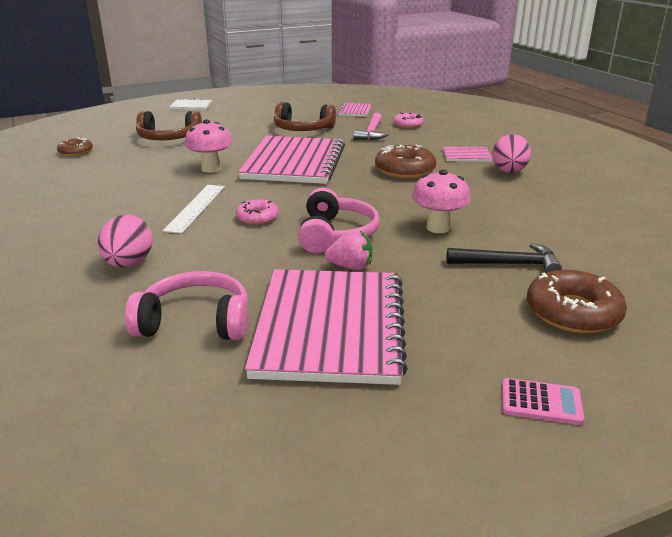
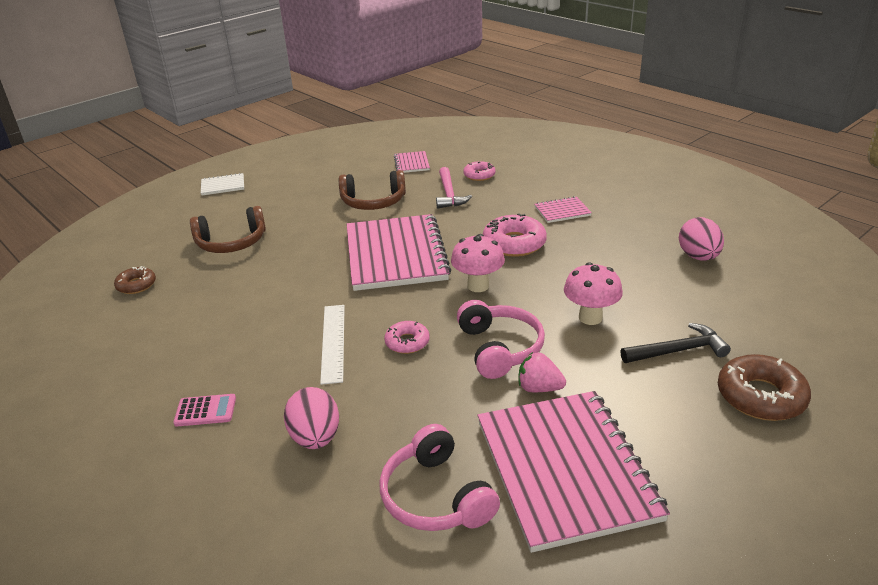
camera: 15 degrees left, 5 degrees up
(195, 322) = (435, 496): pink headphones -> pink headphones turned 105 degrees counterclockwise
(211, 169) = (312, 281): pink mushroom -> pink mushroom (478, 286)
(350, 267) = (539, 388): pink strawberry -> pink strawberry turned 150 degrees counterclockwise
(405, 170) = (514, 243): brown donut -> pink donut
(508, 172) = (614, 226): pink egg -> pink egg (698, 257)
(541, 402) = (787, 506): pink calculator -> pink calculator (205, 411)

